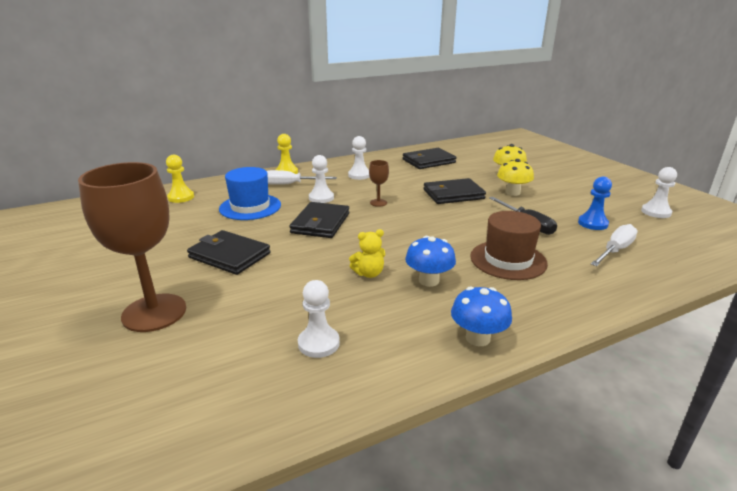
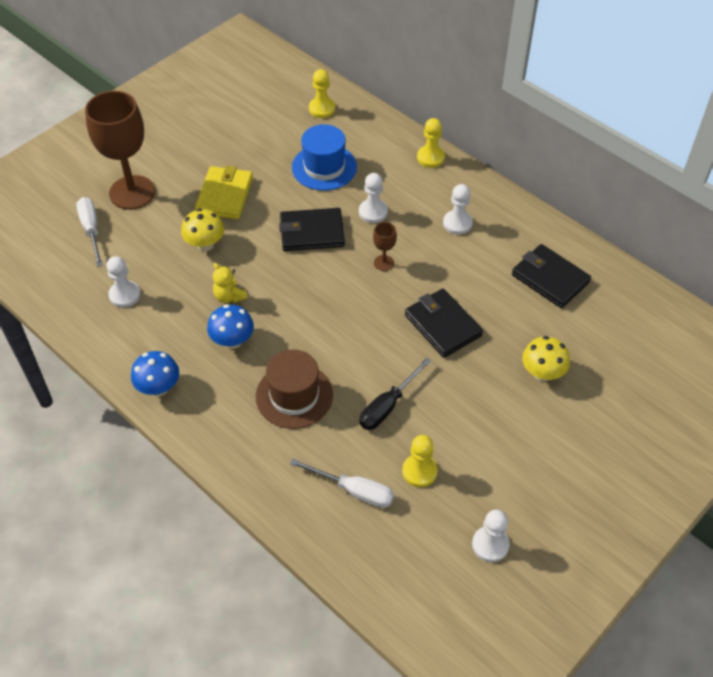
camera: 70 degrees right, 25 degrees up
(229, 255) = (224, 195): black wallet -> yellow wallet
(290, 184) = (397, 174): white screwdriver -> white screwdriver (91, 230)
(512, 192) = (480, 384): yellow mushroom -> yellow mushroom (205, 244)
(592, 223) = (419, 471): blue pawn -> yellow pawn

